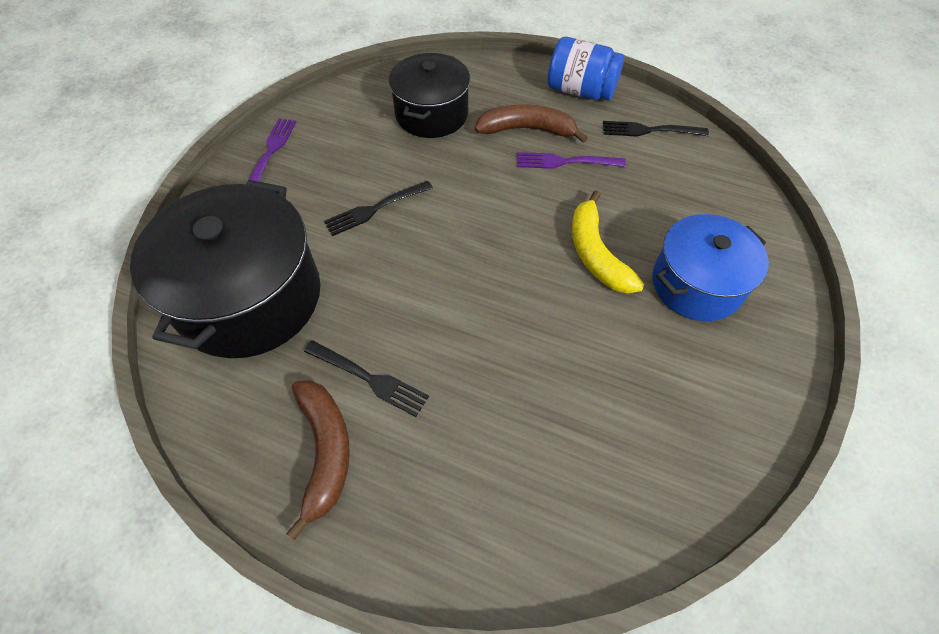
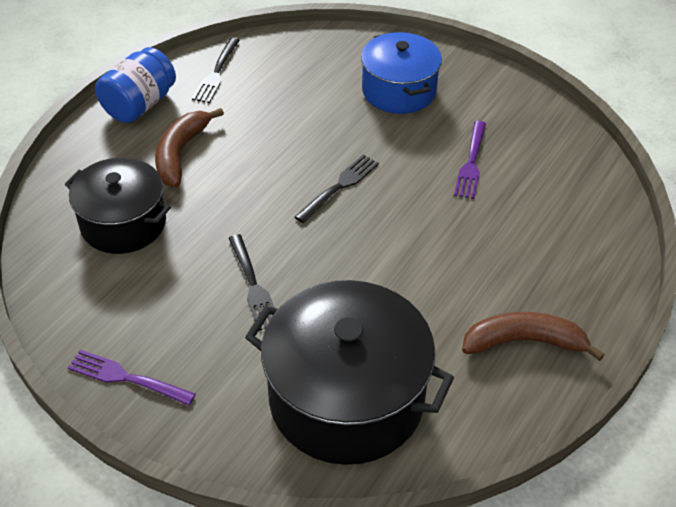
camera: 80 degrees left, 10 degrees down
(368, 378) = (457, 307): black fork -> black fork (339, 187)
(566, 162) = (237, 135): purple fork -> purple fork (471, 162)
(596, 253) = (354, 139): yellow banana -> none

